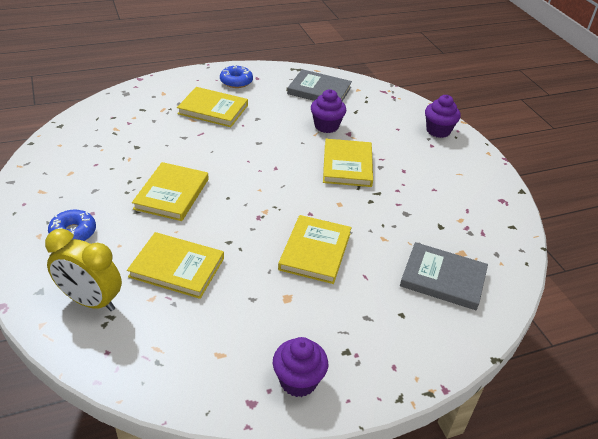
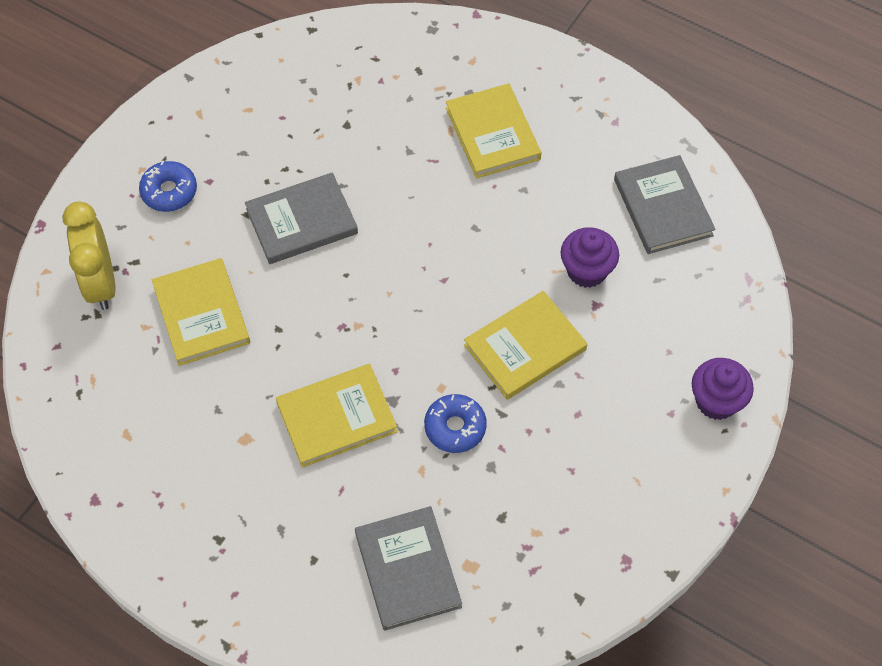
camera: 55 degrees right, 20 degrees up
(172, 194) = (301, 221): yellow book -> grey book
(236, 81) = (580, 108): blue donut -> blue donut (455, 427)
(298, 381) = (149, 521): purple cupcake -> none

